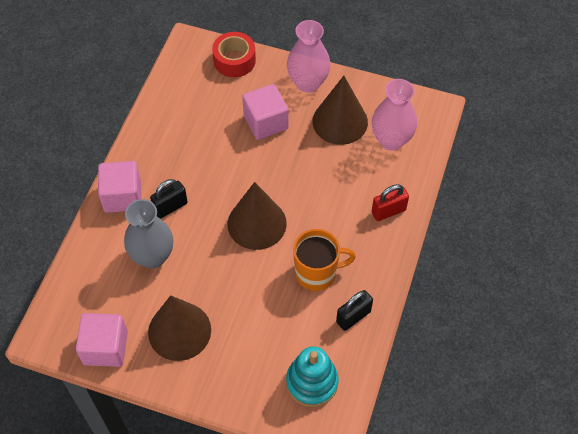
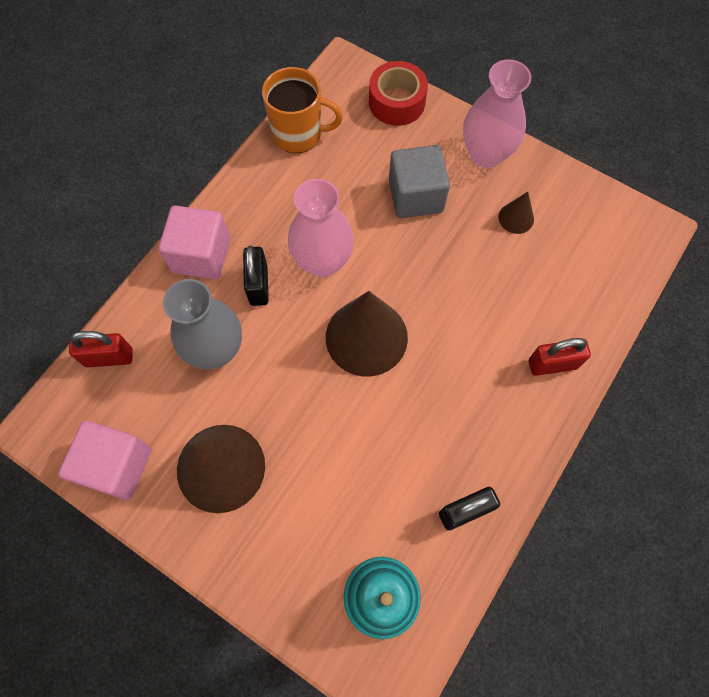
camera: 15 degrees right, 10 degrees up
(77, 279) = (109, 357): none -> red padlock
(170, 207) = (258, 285): black padlock -> black padlock turned 75 degrees counterclockwise
(265, 122) = (415, 196): pink cube -> grey cube
(317, 273) = (430, 431): orange mug -> orange mug (299, 134)
(340, 121) = (516, 218): brown cone -> brown cone, size x0.46
(391, 140) = (580, 261): pink vase -> pink vase (322, 261)

